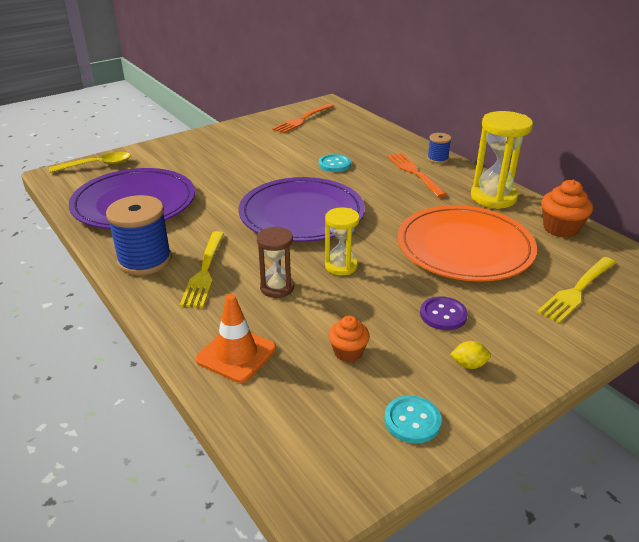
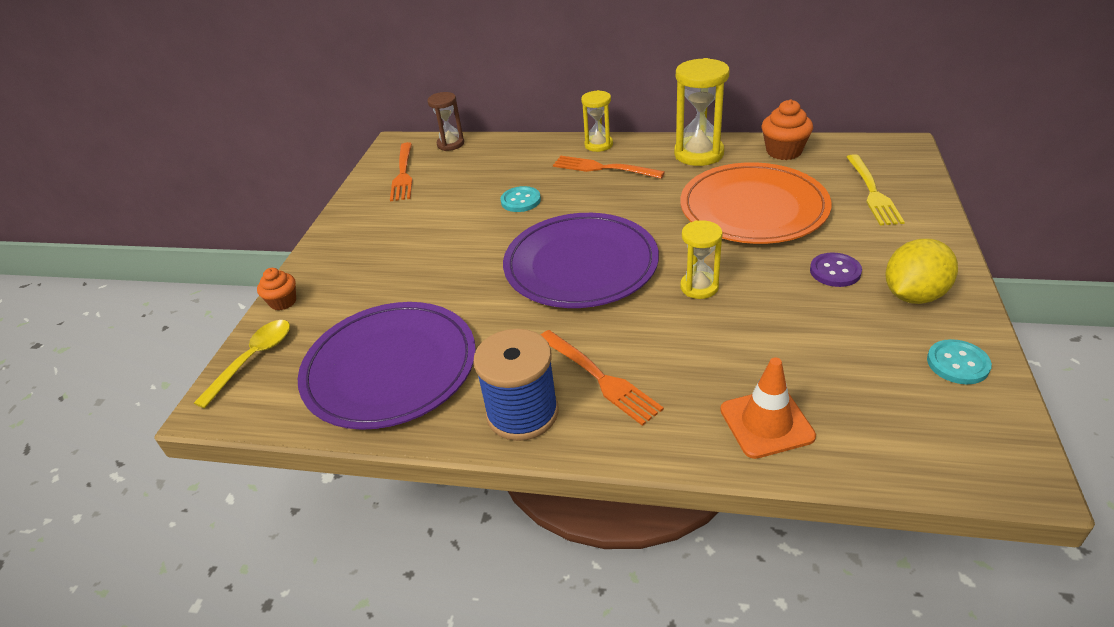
camera: 40 degrees left, 5 degrees up
(204, 271) = (600, 378): yellow fork -> orange fork
(277, 287) = (687, 343): brown hourglass -> brown hourglass (450, 144)
(348, 352) = (833, 351): orange cupcake -> orange cupcake (283, 302)
(437, 159) = (598, 145): blue spool -> yellow hourglass
(469, 365) = (913, 295): yellow lemon -> yellow lemon, size x2.21

